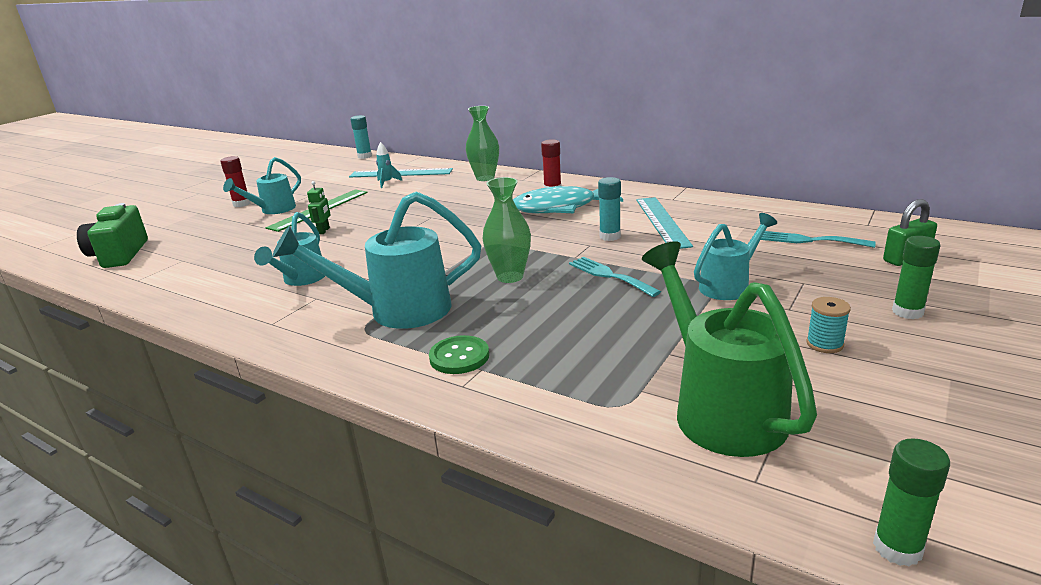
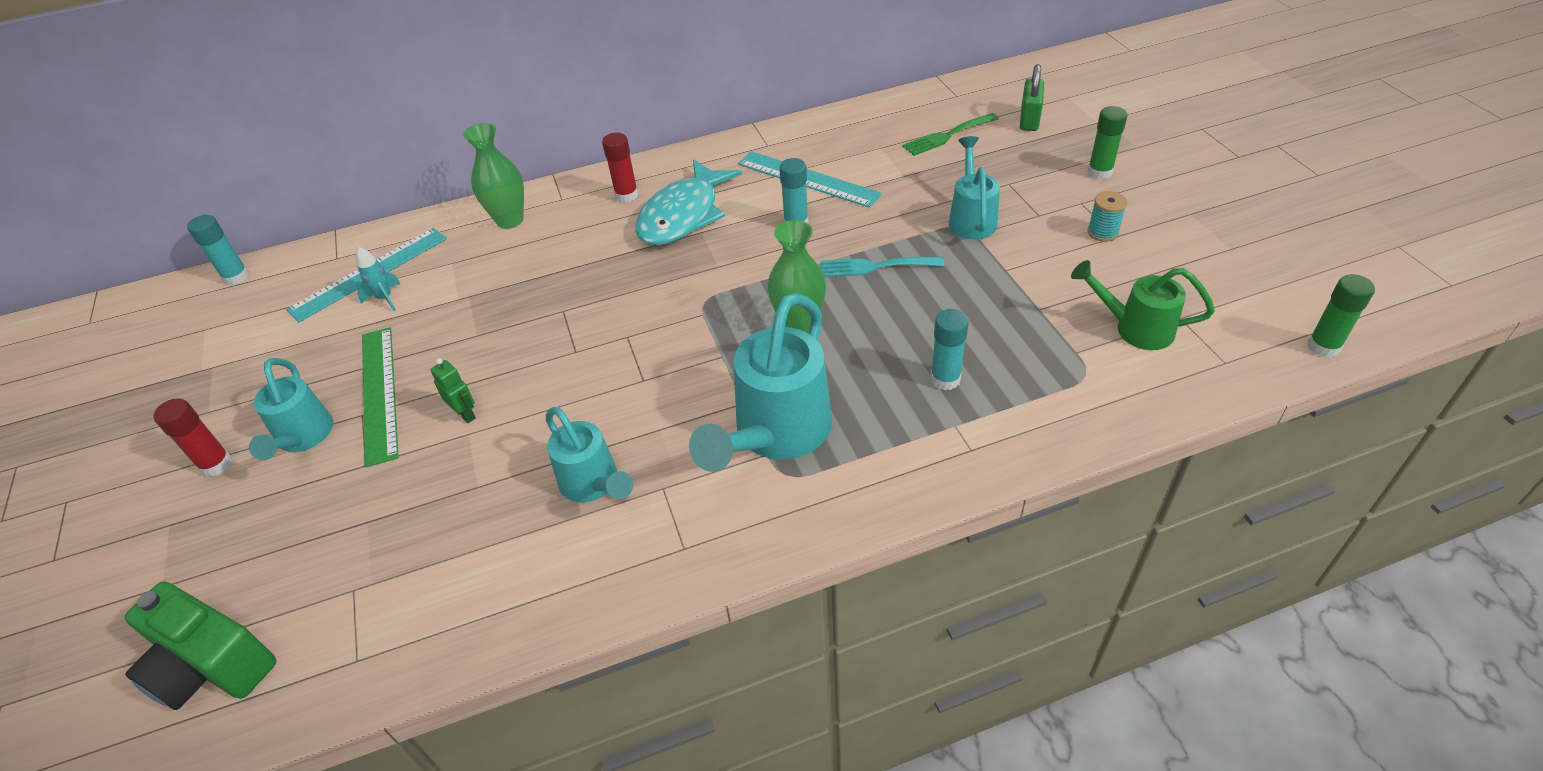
camera: 50 degrees left, 20 degrees up
(459, 357) = (919, 430): green button -> none
(526, 346) = (945, 379): none -> turquoise glue stick
(720, 408) = (1135, 328): green watering can -> green watering can, size x0.60
(809, 240) = (947, 136): turquoise fork -> green fork

